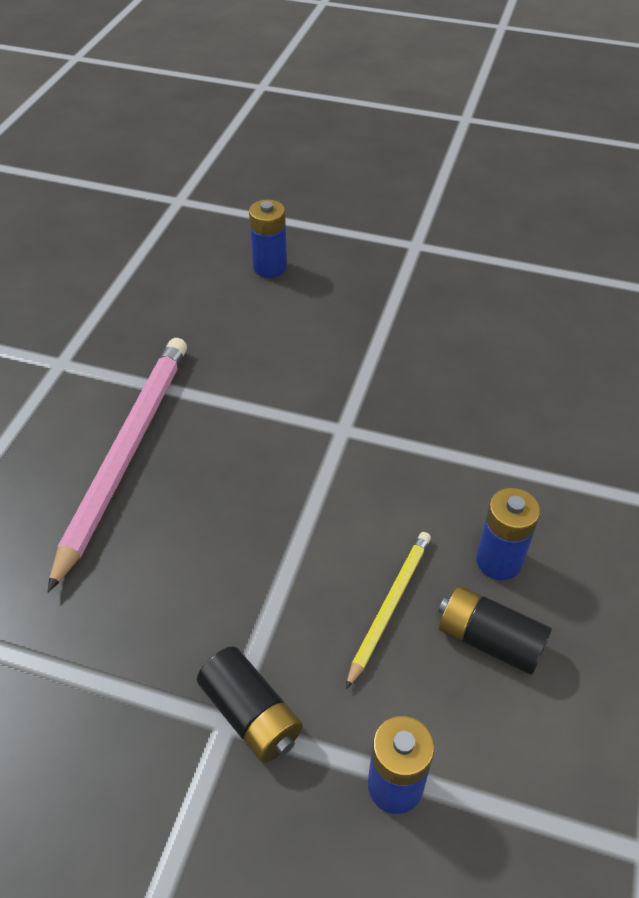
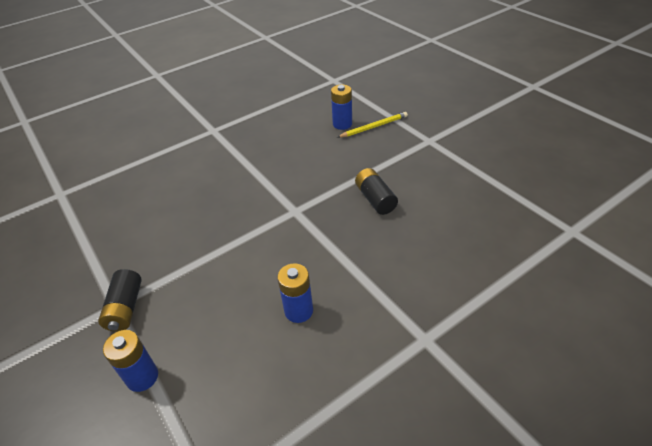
camera: 40 degrees right, 5 degrees down
(125, 453) = (196, 177): pink pencil -> none
(389, 606) = (226, 300): yellow pencil -> yellow pencil (374, 127)
(489, 640) = (252, 344): black battery -> black battery (375, 199)

